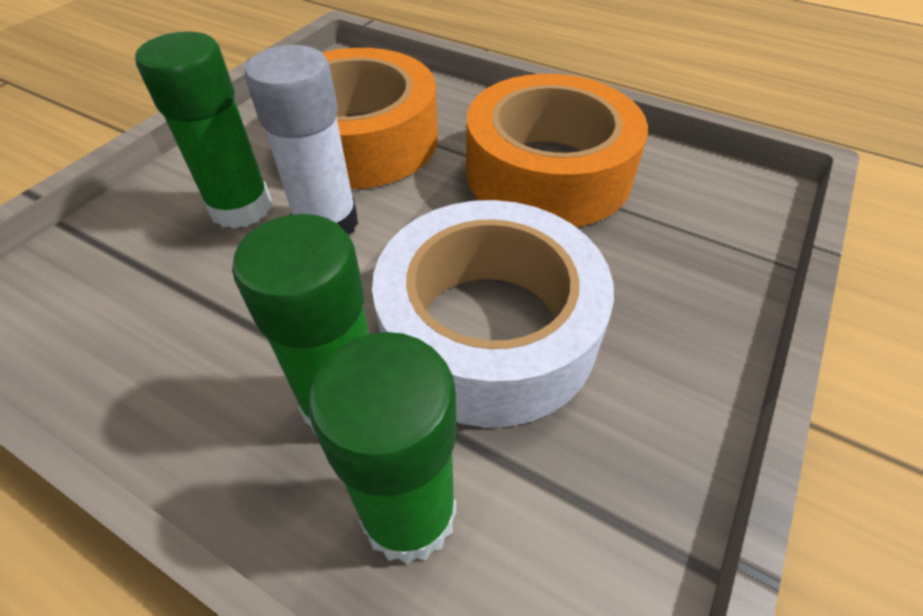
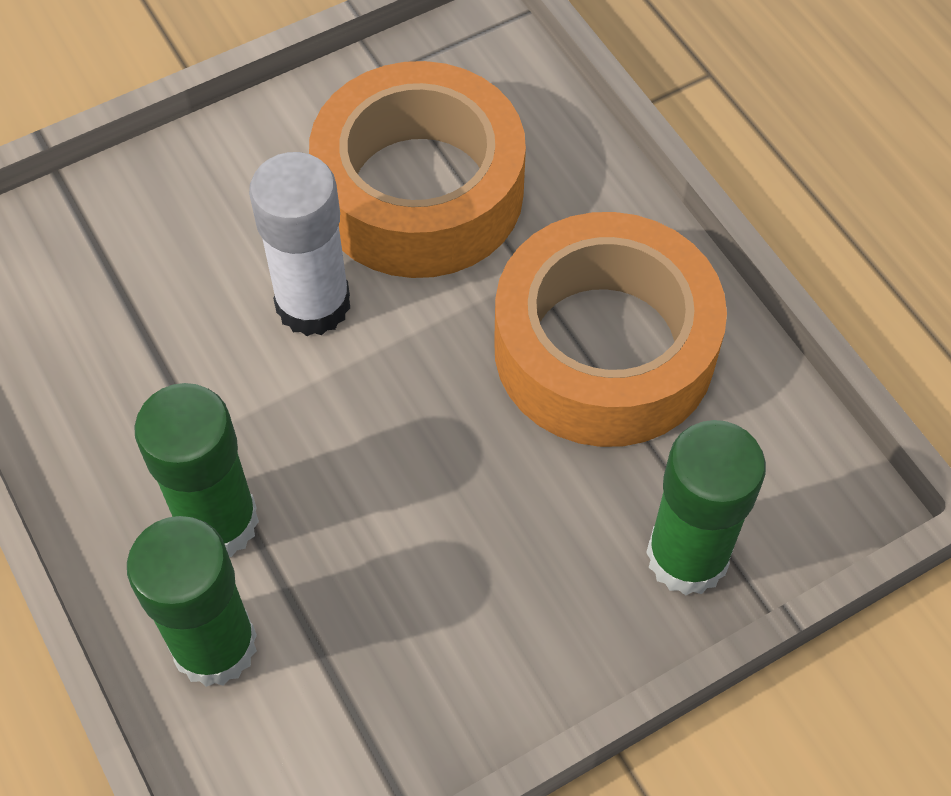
camera: 30 degrees right, 10 degrees up
(241, 208) = (237, 238): green glue stick -> green glue stick (687, 557)
(489, 330) = (391, 517): white tape -> none

